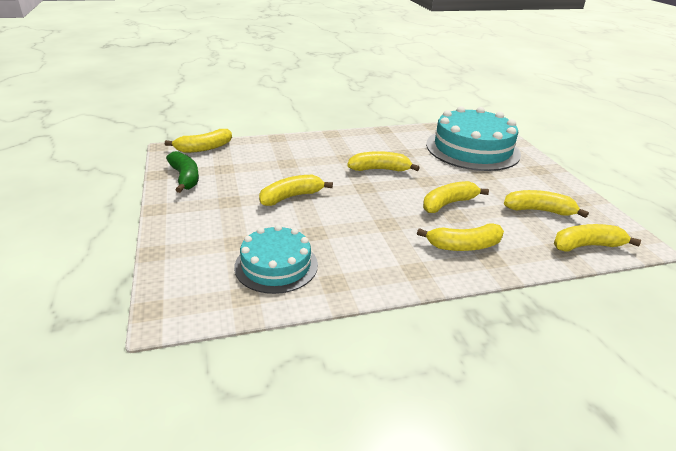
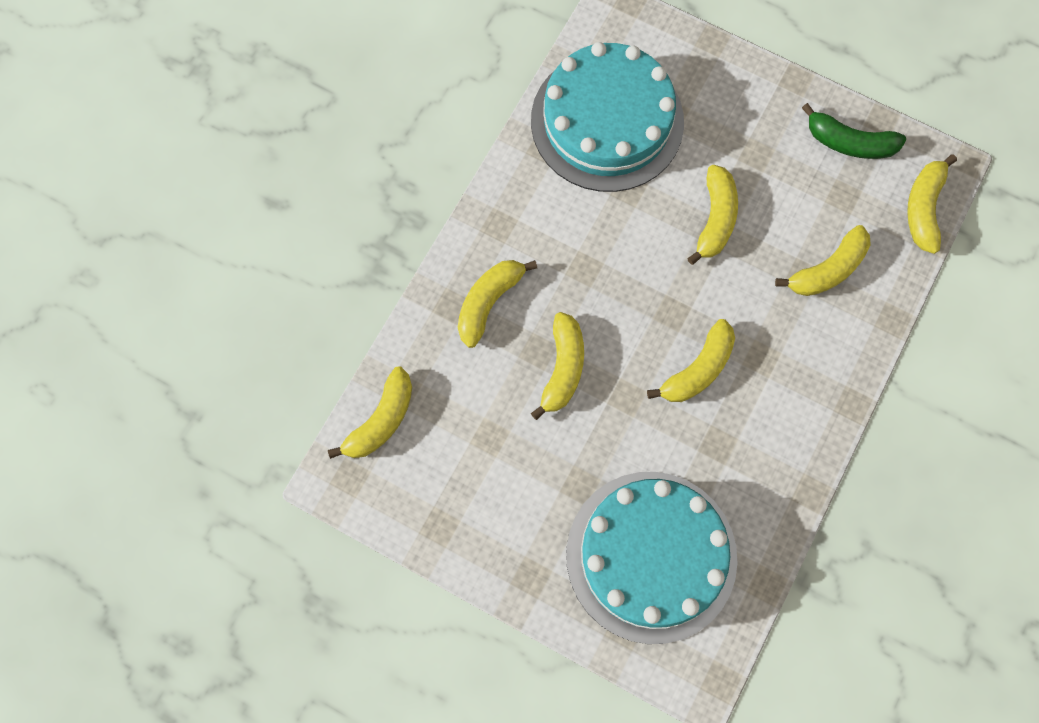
camera: 135 degrees right, 40 degrees up
(276, 265) = (607, 121): turquoise cake -> turquoise cake, size x1.67
(539, 210) = (465, 452): yellow banana -> yellow banana (827, 270)

